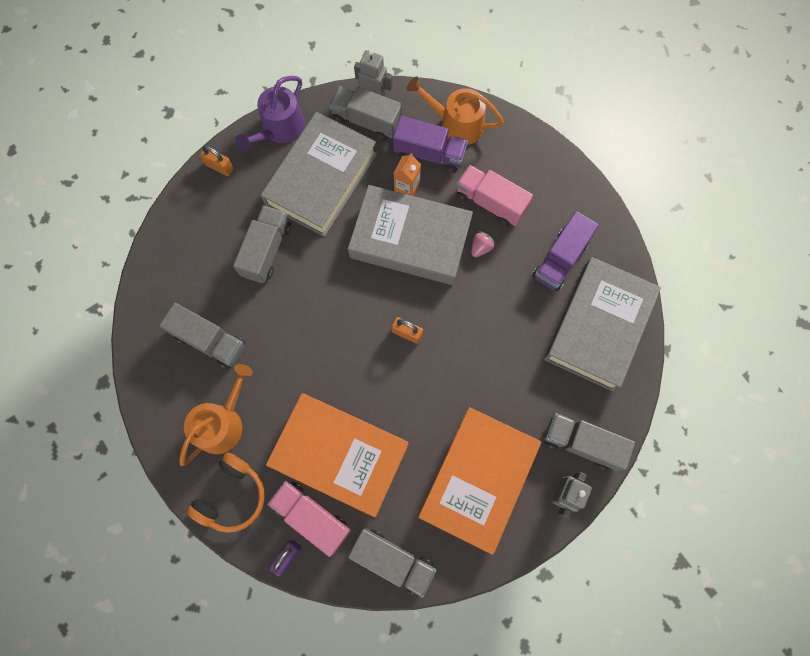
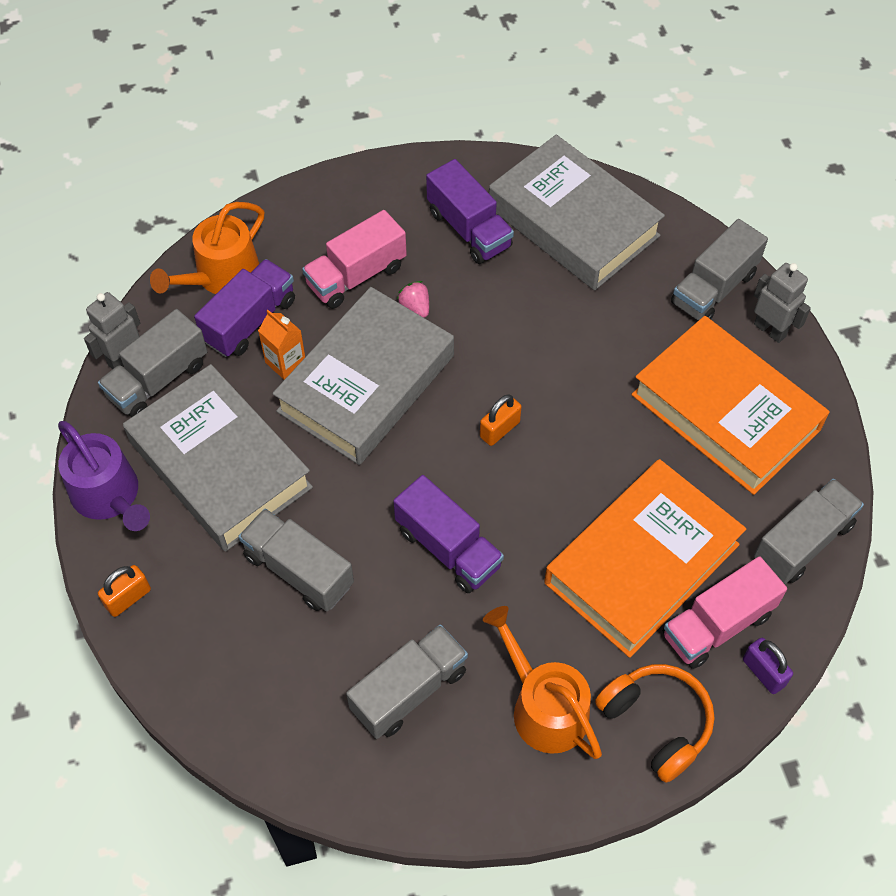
camera: 70 degrees left, 15 degrees down
(310, 330) = (448, 548): none -> purple truck

